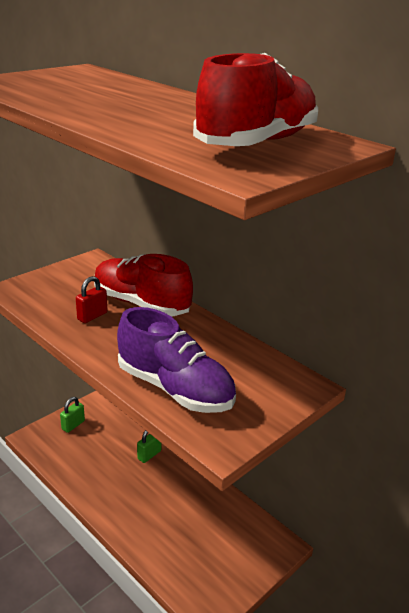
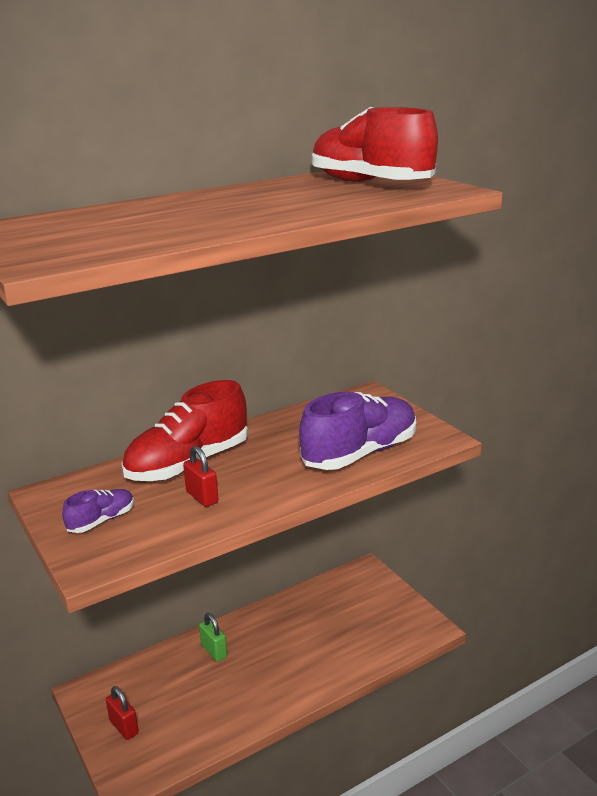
camera: 75 degrees left, 5 degrees down
(61, 283) = (101, 521): none -> purple shoe
(73, 425) = (124, 727): green padlock -> red padlock

